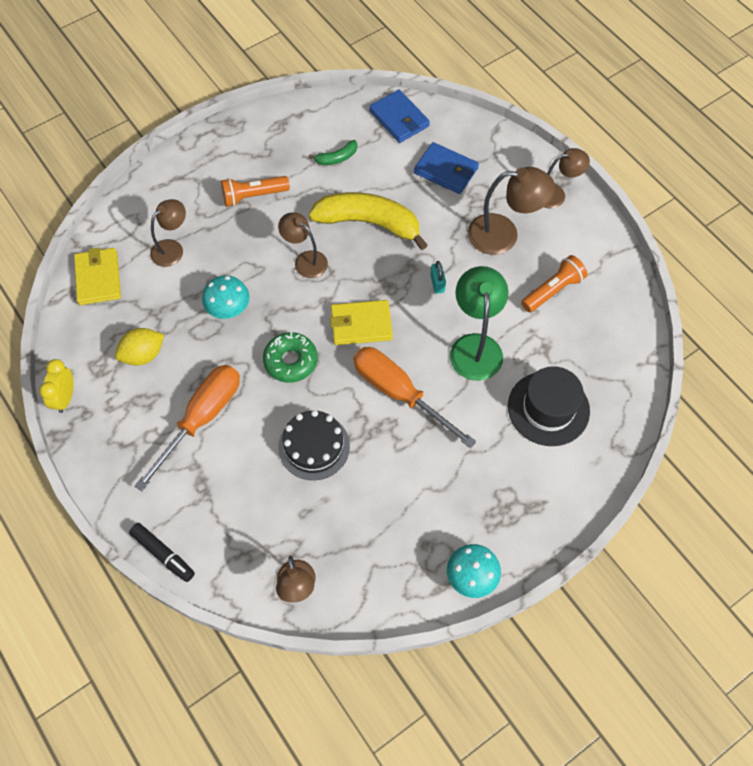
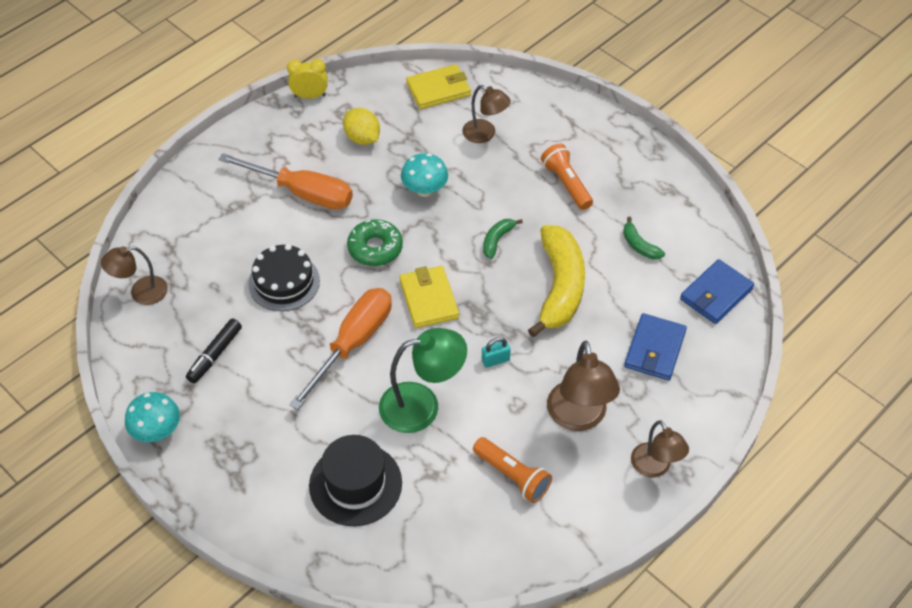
camera: 80 degrees right, 10 degrees down
(163, 554) = (167, 192): black marker -> black marker (215, 355)
(305, 260) = (497, 240): brown lamp -> green banana

